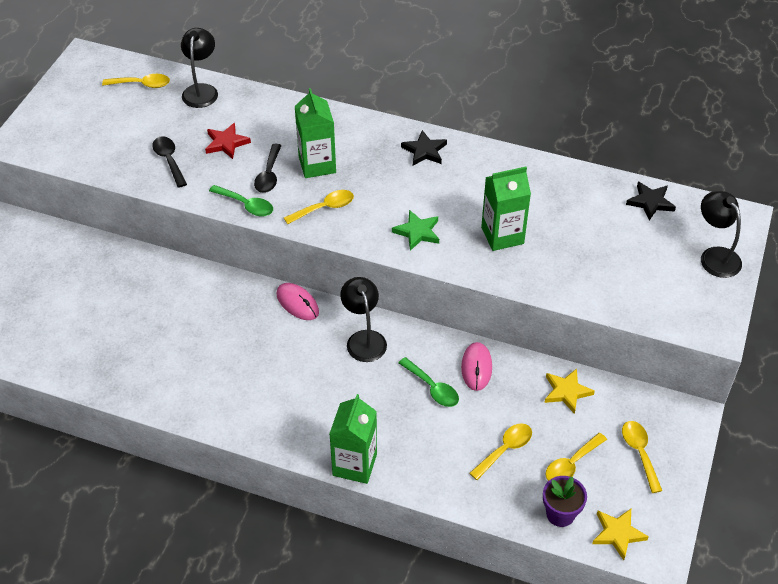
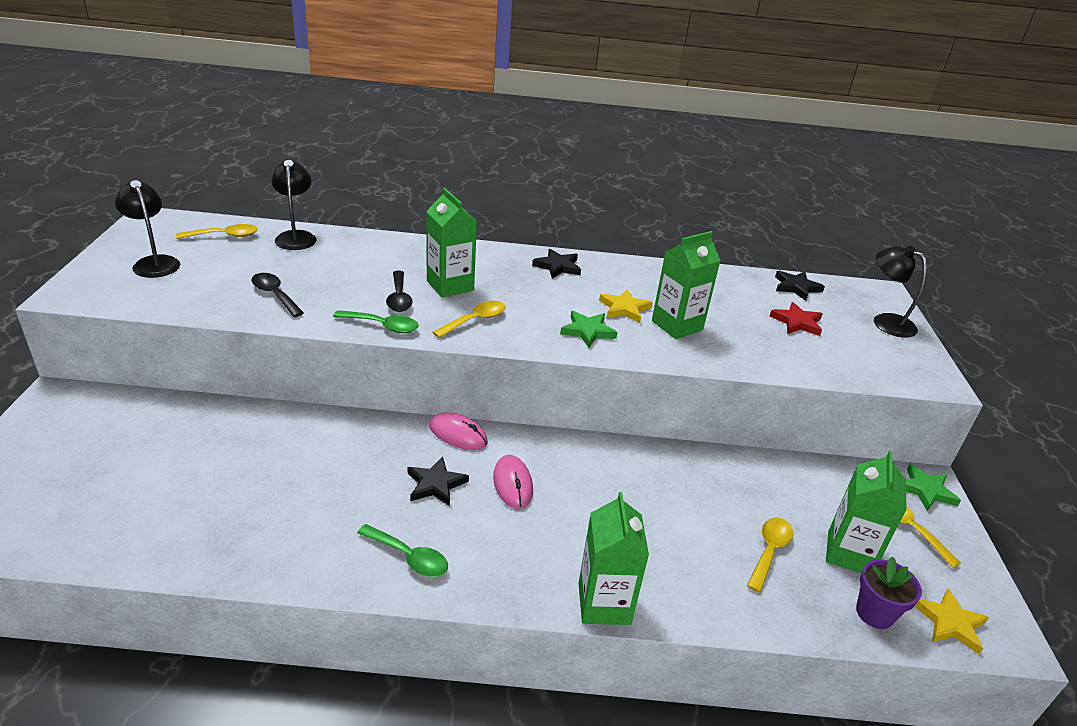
camera: 20 degrees left, 15 degrees down
(226, 143) = (339, 275): red star -> red star (797, 322)
(265, 346) = (435, 484): none -> black star
(364, 339) = (550, 460): black lamp -> black lamp (154, 262)
(432, 388) = (652, 498): green spoon -> green spoon (408, 557)
(476, 367) = (689, 470): pink mouse -> pink mouse (512, 484)
(566, 392) = (795, 479): yellow star -> yellow star (624, 309)
(571, 464) = (849, 553): yellow spoon -> green carton
(681, 423) = (926, 490): none -> green star

